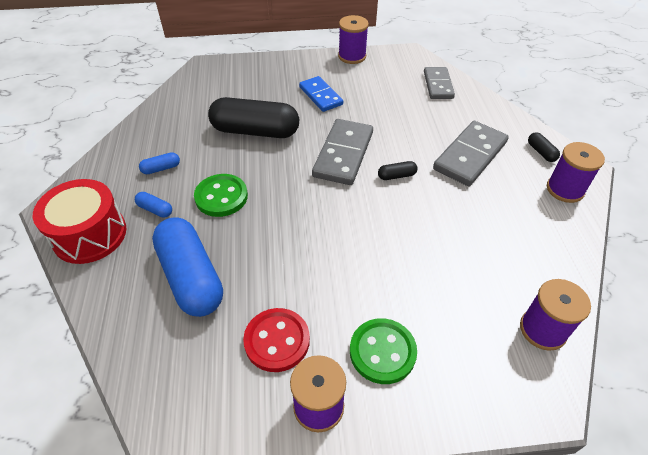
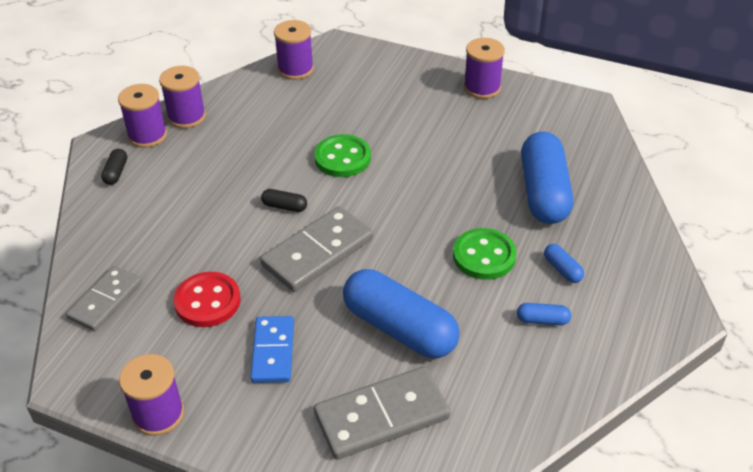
camera: 150 degrees left, 5 degrees down
(90, 235) = (639, 268): red drum -> none
(255, 131) = (399, 328): black capsule -> blue capsule
(277, 341) = (491, 127): red button -> red button (207, 301)
(382, 352) = (418, 96): green button -> green button (342, 158)
(470, 156) = (188, 197): grey domino -> grey domino (381, 416)
(562, 220) = (186, 116): none -> purple spool

